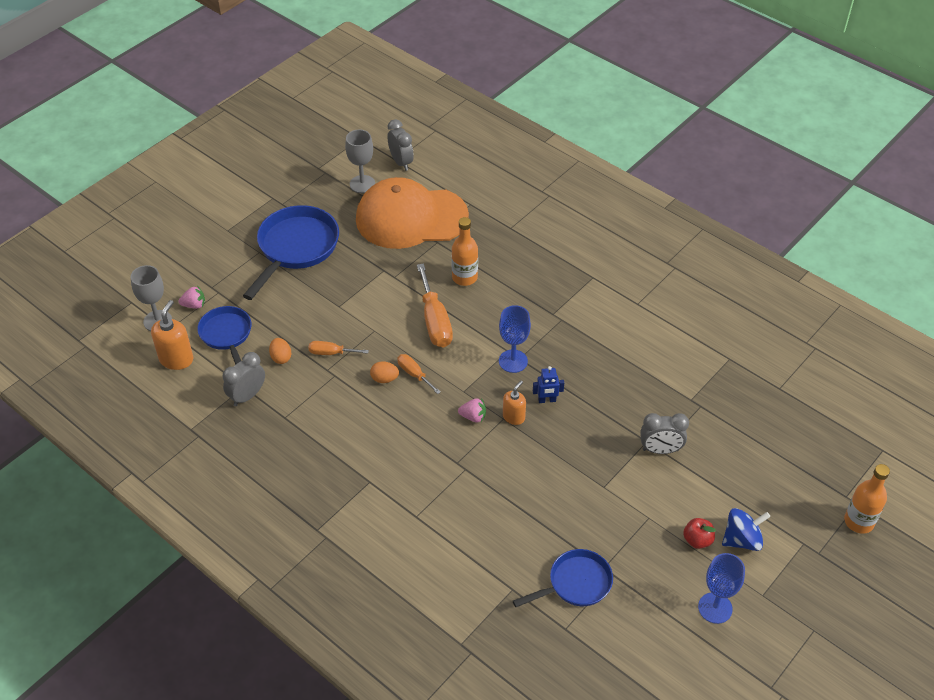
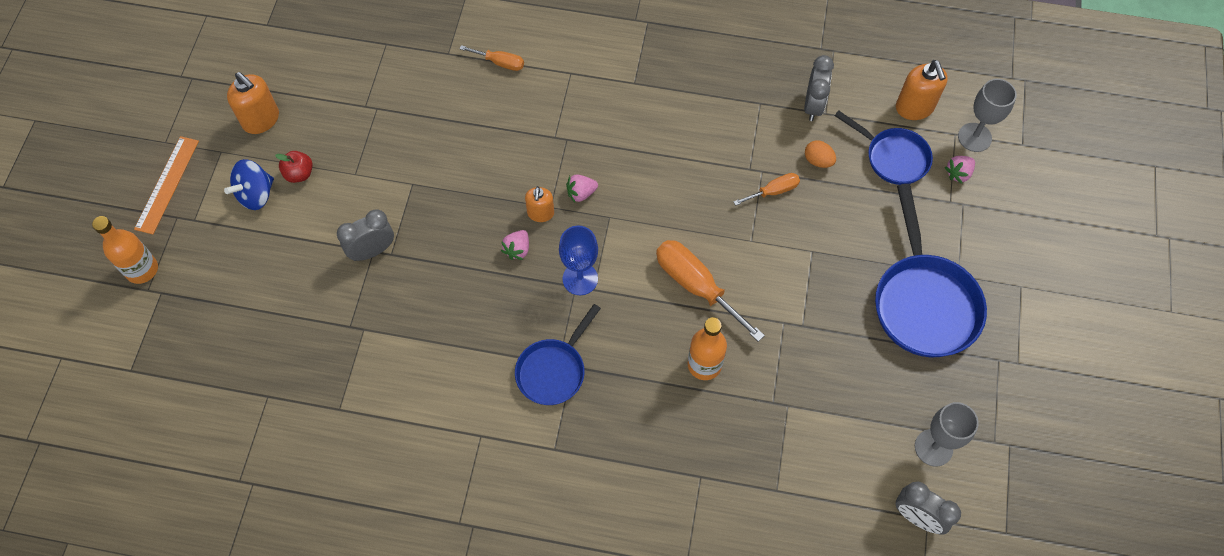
camera: 150 degrees right, 15 degrees up
(384, 379) = (697, 190): orange egg -> none
(411, 218) = (831, 424): orange cap -> none
(414, 374) = (672, 210): orange screwdriver -> orange screwdriver (500, 63)
(547, 400) = (517, 249): blue robot -> pink strawberry
(576, 583) = (395, 83): blue pan -> blue pan (553, 370)
(715, 608) = (261, 120): blue goblet -> orange soap dispenser
(821, 587) = (167, 184): none -> orange ruler

